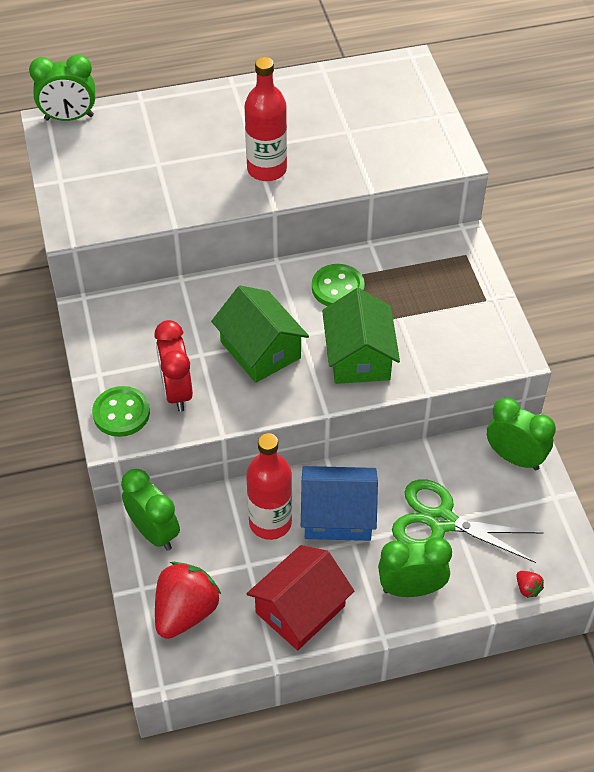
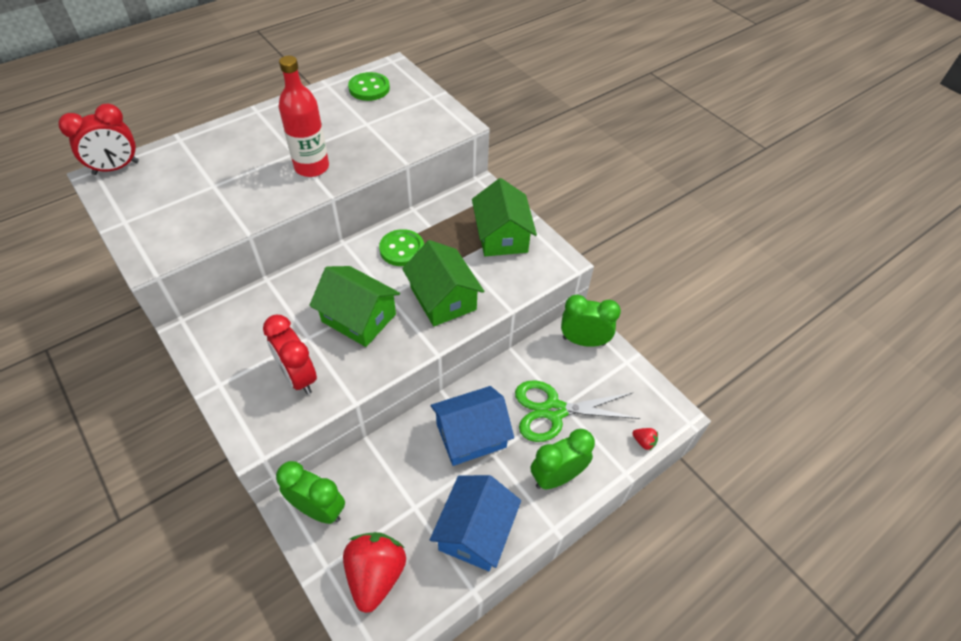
camera: 25 degrees left, 0 degrees up
(69, 118) = (116, 168): green clock -> red clock
(121, 413) = (253, 413): green button -> green button (369, 88)
(270, 522) = (418, 462): red bottle -> none
(300, 609) = (475, 531): red house -> blue house
(458, 305) = (502, 236): none -> green house

